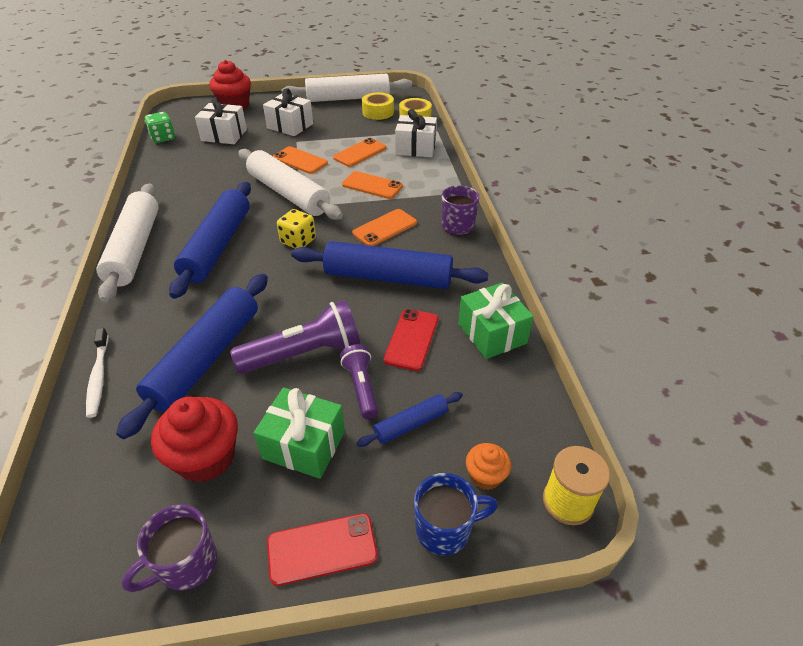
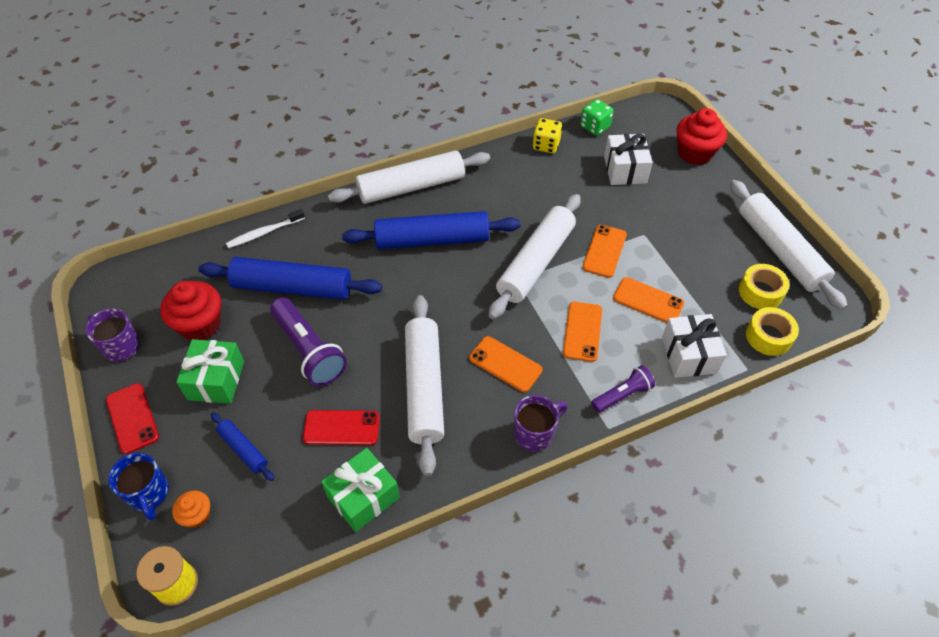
camera: 75 degrees right, 10 degrees up
(290, 126) = (675, 217): white gift -> none
(298, 241) = (458, 297): yellow dice -> yellow dice (546, 145)
(361, 387) = (278, 403): purple flashlight -> purple flashlight (622, 395)
(388, 277) = (424, 387): blue rolling pin -> white rolling pin

